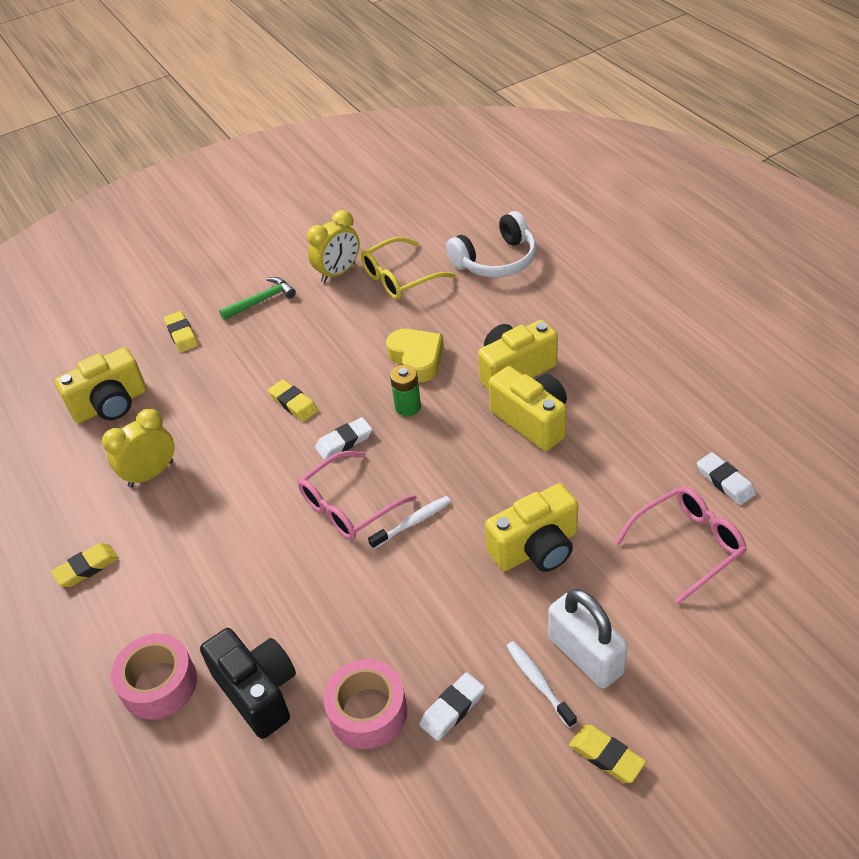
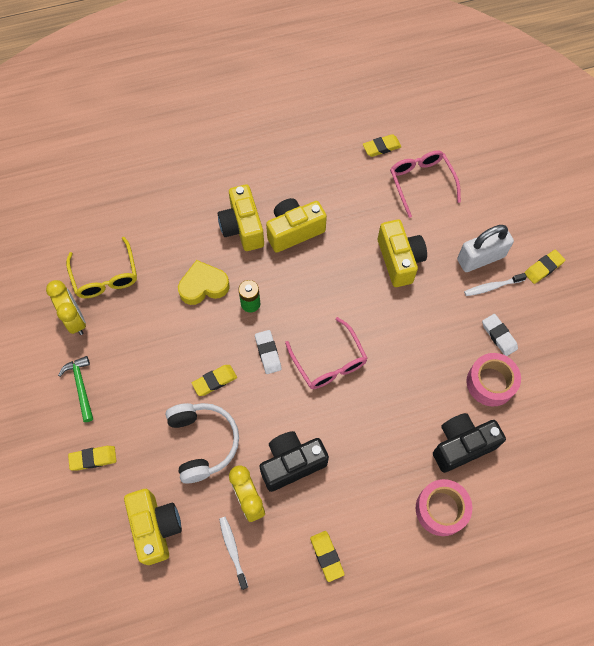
camera: 80 degrees left, 20 degrees up
(201, 503) = (291, 463): none -> black camera
(413, 522) = (356, 325): white toothbrush -> white toothbrush (233, 550)
(496, 260) = (119, 205): white headphones -> white headphones (203, 442)
(725, 481) = (381, 147): white eraser -> yellow eraser

